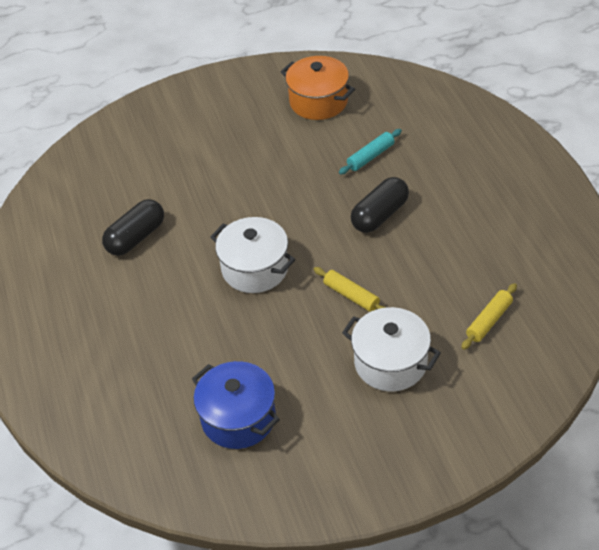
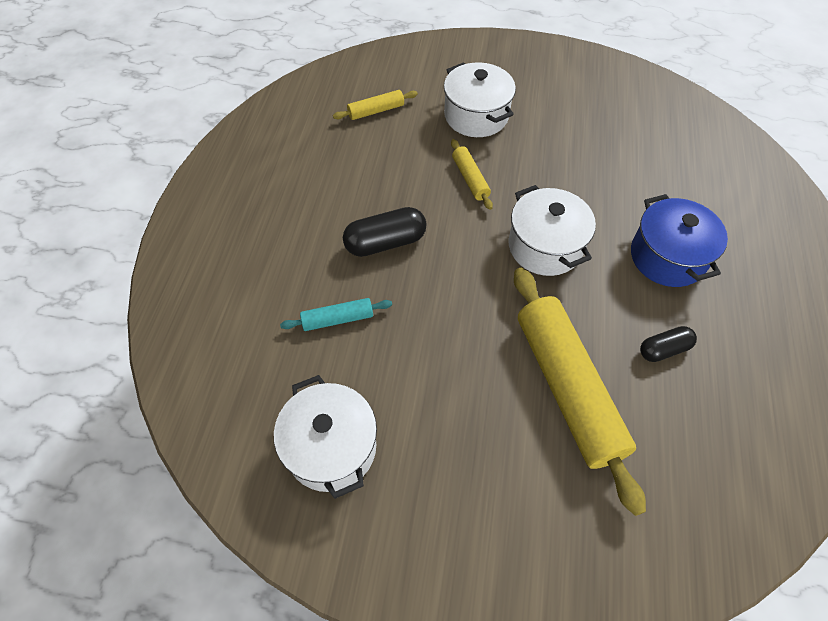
camera: 155 degrees left, 10 degrees up
(136, 237) = (664, 349): black capsule -> black capsule, size x0.62
(194, 187) = (567, 388): none -> yellow rolling pin
(238, 418) = (621, 129): blue pot -> blue pot (667, 257)
(318, 101) = (331, 447): orange pot -> white pot

